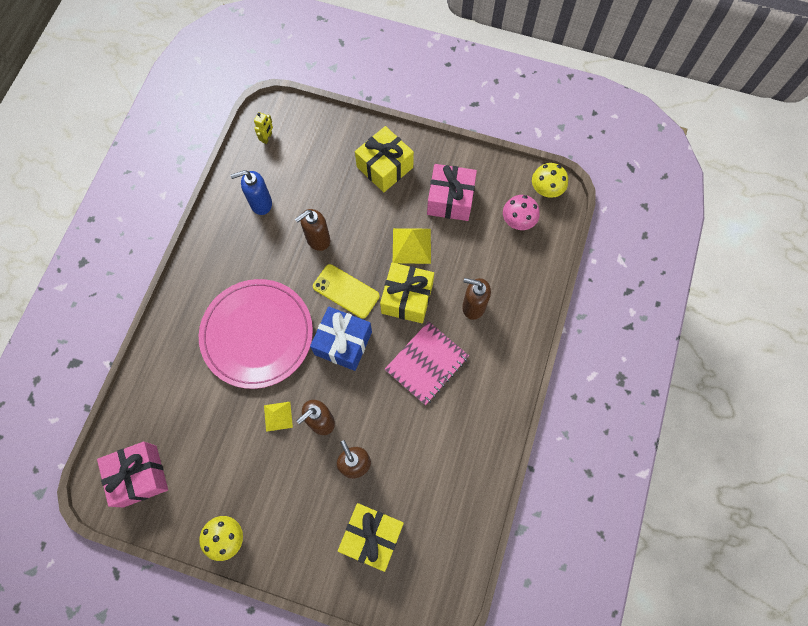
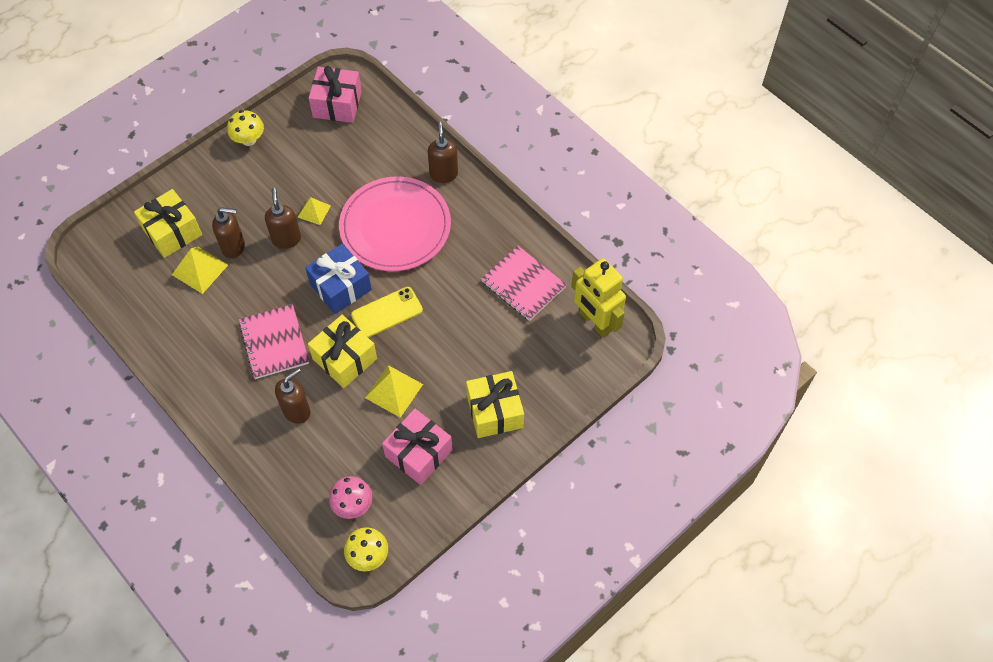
camera: 120 degrees right, 10 degrees down
(260, 203) = (523, 284): blue soap dispenser -> pink notebook
(267, 138) = (595, 322): yellow robot -> yellow robot, size x2.38
(318, 239) = (454, 314): brown soap dispenser -> brown soap dispenser (443, 174)
(396, 479) = (200, 269): none -> yellow pyramid

